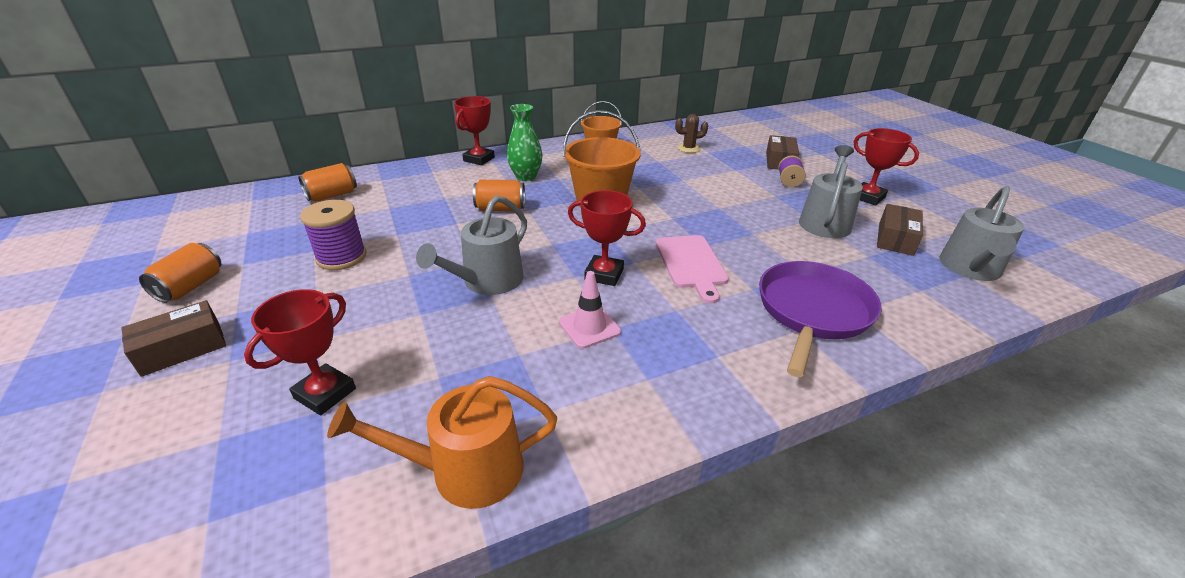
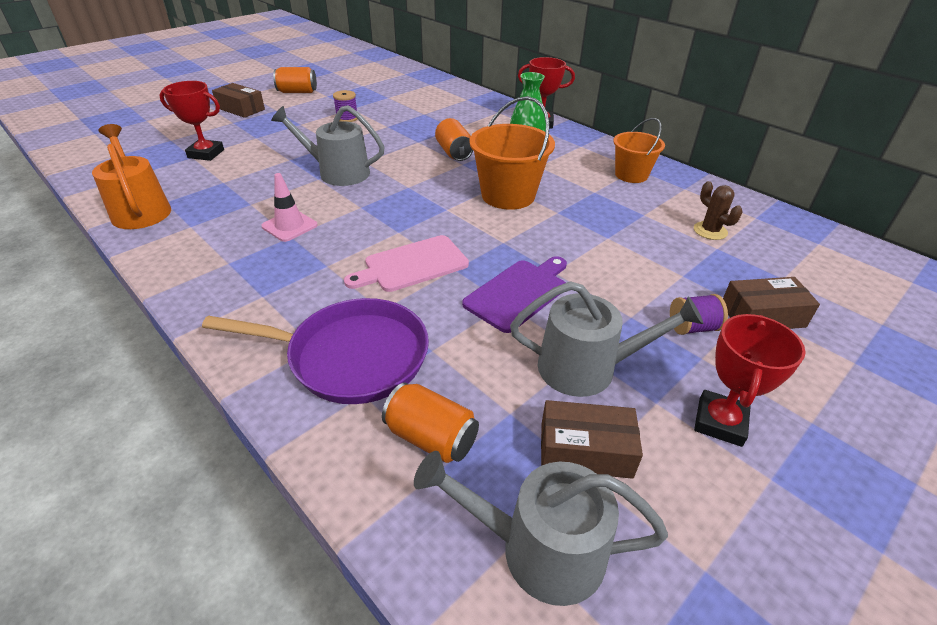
camera: 70 degrees right, 5 degrees up
(332, 195) = (428, 92): orange can -> orange can (431, 437)
(341, 257) = (347, 118): purple spool -> purple spool, size x0.62
(604, 274) = (370, 219): red trophy -> none
(742, 226) = (518, 293): none -> purple cutting board

